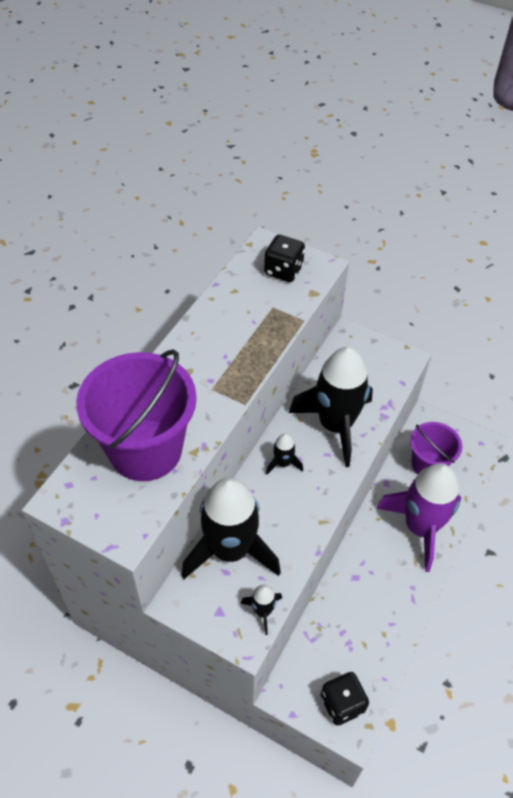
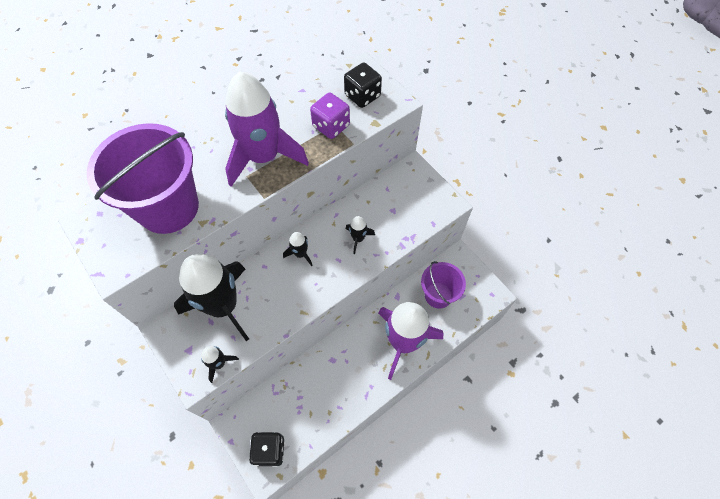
camera: 25 degrees right, 10 degrees up
(218, 363) = (264, 157): none -> purple rocket
(270, 310) = (331, 126): none -> purple dice
(335, 425) = (358, 238): black rocket -> black rocket, size x0.42

